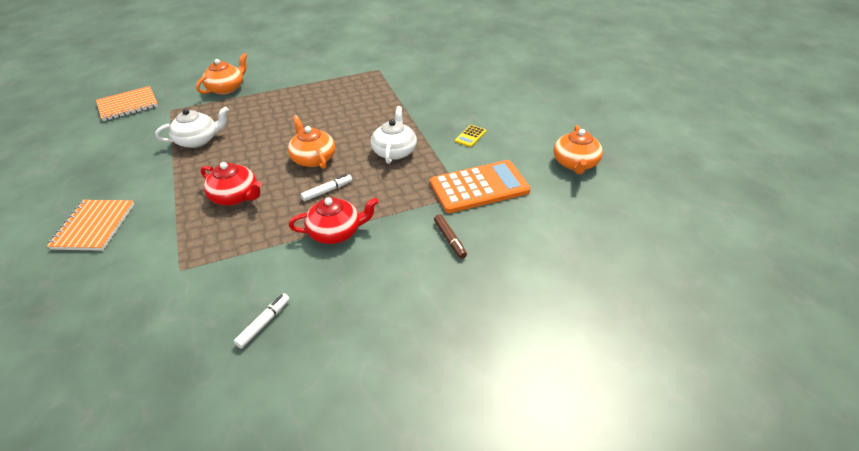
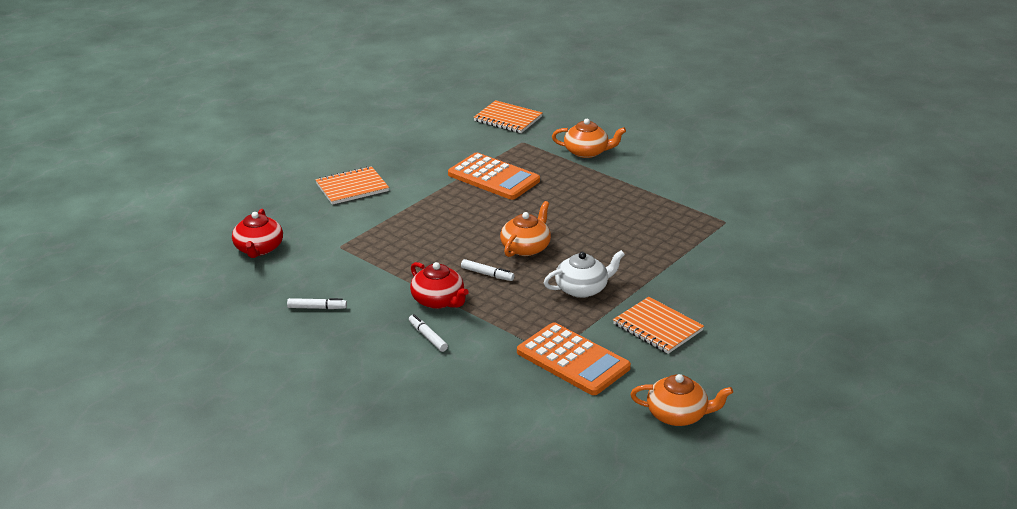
camera: 60 degrees right, 10 degrees down
(198, 140) = (493, 177): white teapot -> orange calculator
(235, 196) = (438, 231): red teapot -> red teapot (258, 249)
(383, 257) = (428, 337): none -> white marker
(449, 239) = (480, 366): brown marker -> none
(470, 136) = (657, 327): yellow calculator -> orange notebook
(575, 163) = (678, 415): orange teapot -> orange teapot turned 150 degrees counterclockwise

